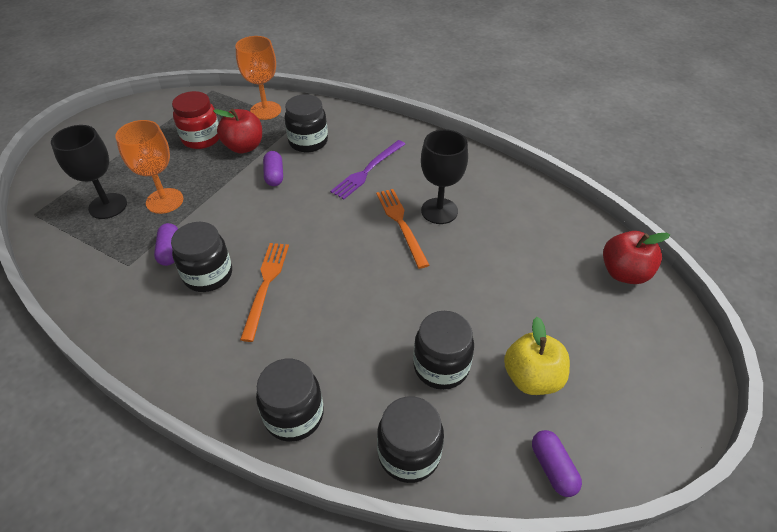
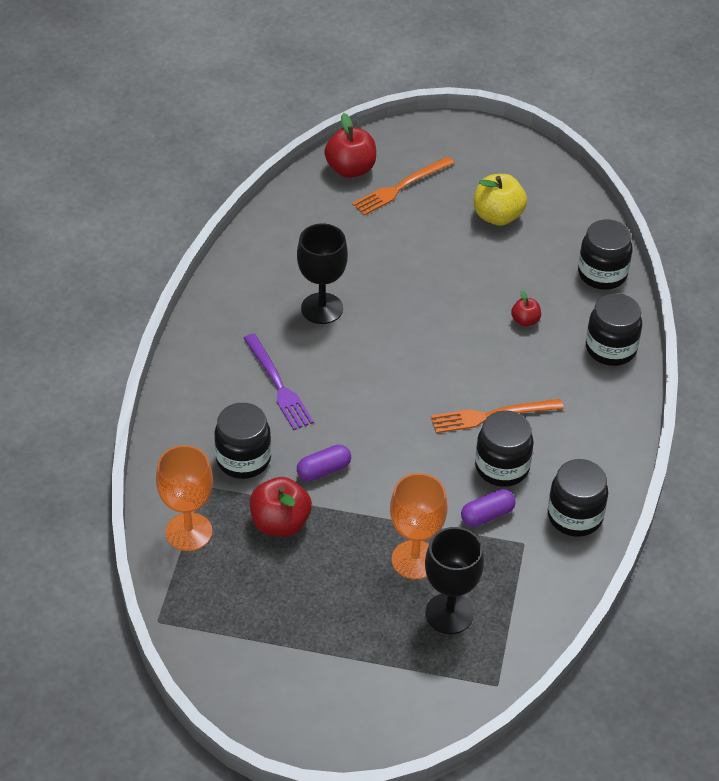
camera: 110 degrees left, 0 degrees up
(201, 138) = (281, 579): red jar -> none
(367, 171) = (278, 385): purple fork -> purple fork turned 45 degrees clockwise
(367, 350) = (525, 321): none -> red apple
(401, 224) = (356, 334): orange fork -> orange fork (400, 187)
(441, 366) = (516, 271): black jar -> black jar (575, 516)
(553, 468) = (568, 198): purple capsule -> none

